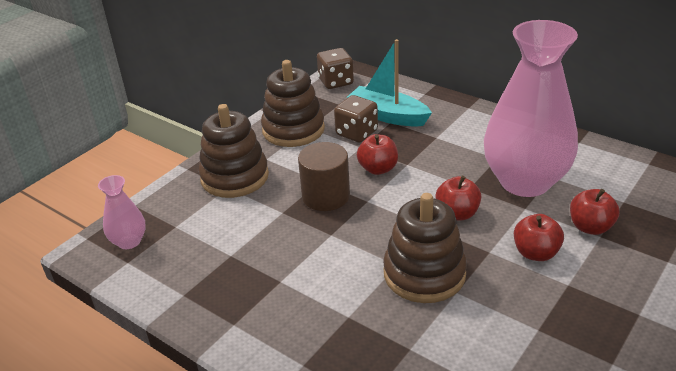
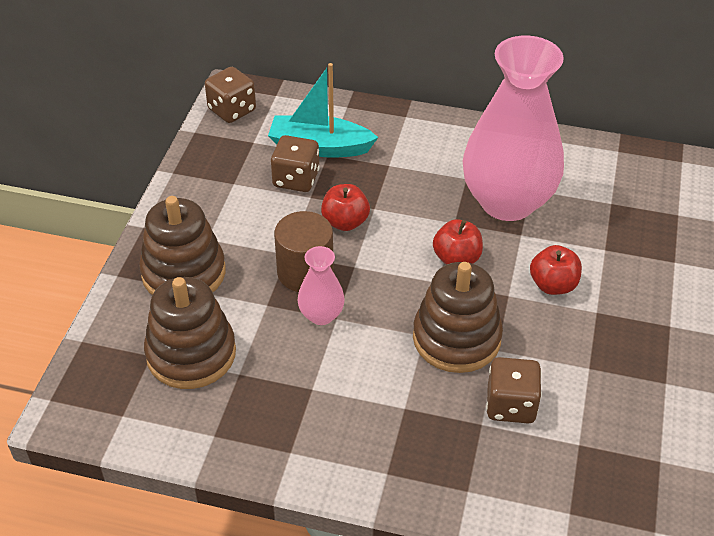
camera: 25 degrees left, 10 degrees up
(129, 241) = (107, 389): pink vase -> pink vase (321, 315)
(293, 130) = (217, 191): brown stacking toy -> brown stacking toy (191, 354)
(445, 340) = (511, 405): none -> brown dice
(590, 227) = (592, 241): red apple -> none

